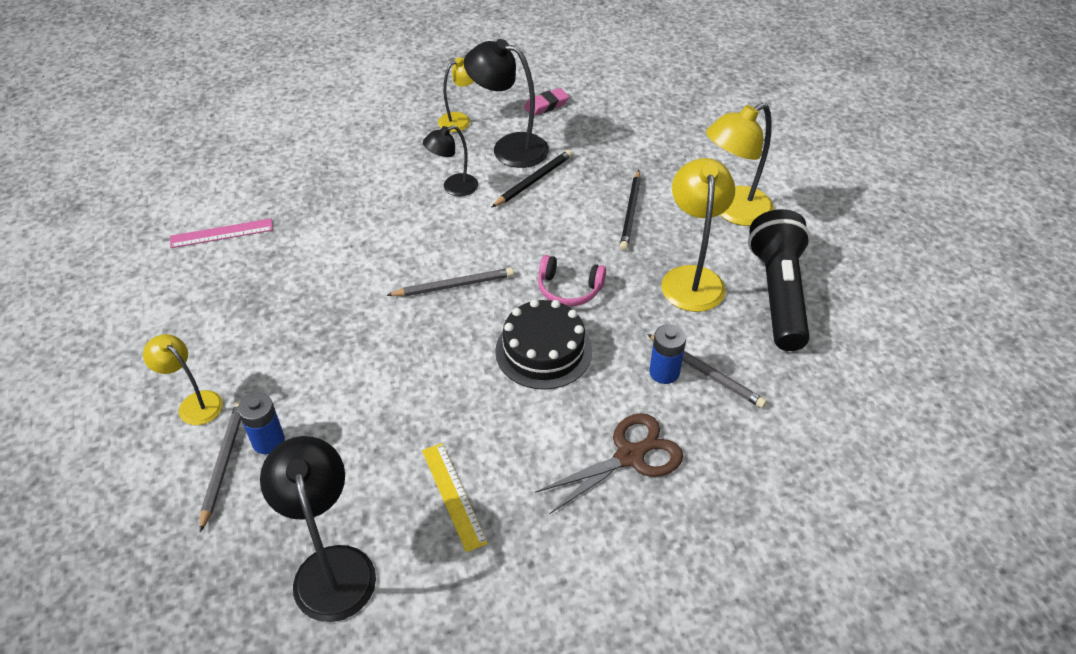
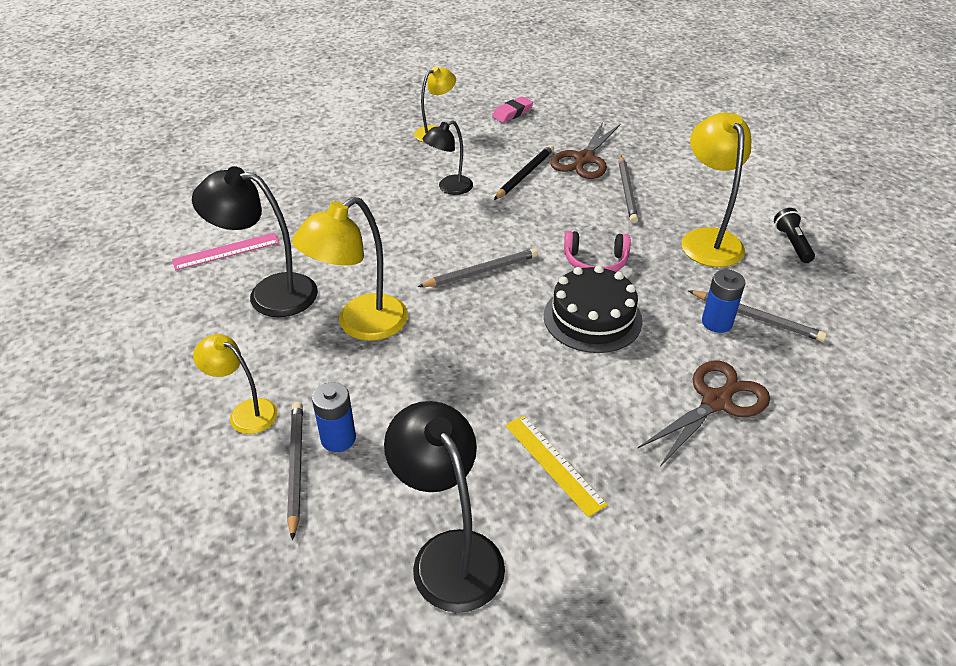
camera: 10 degrees left, 5 degrees down
(509, 148) = (490, 150): black lamp -> black lamp (269, 293)
(601, 169) = (584, 159): none -> brown scissors
(631, 212) = (627, 191): black pencil -> grey pencil
(733, 211) = (720, 181): yellow lamp -> yellow lamp (360, 325)
(777, 293) = (792, 243): black flashlight -> black flashlight, size x0.44

